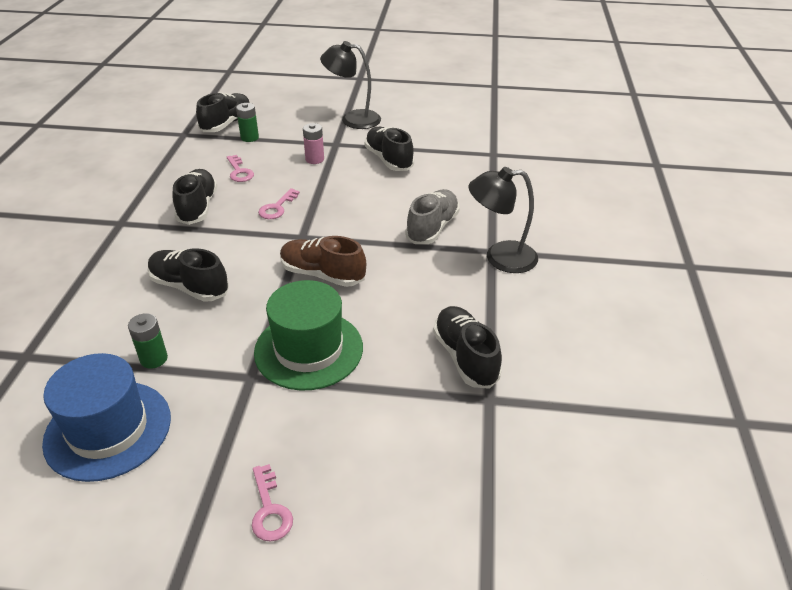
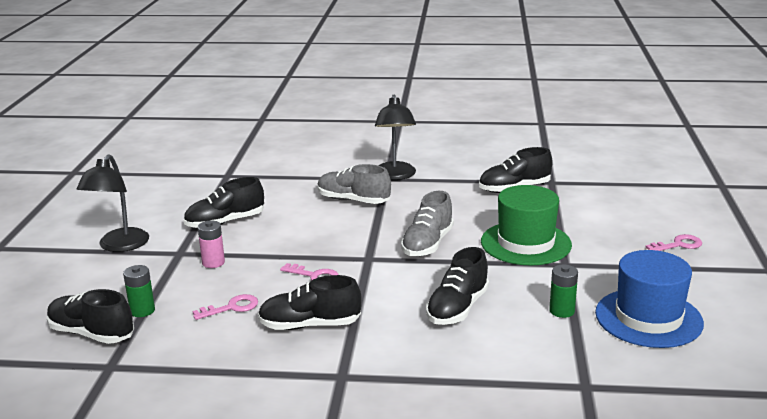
camera: 90 degrees left, 15 degrees down
(322, 274) = (427, 244): brown shoe -> grey shoe

